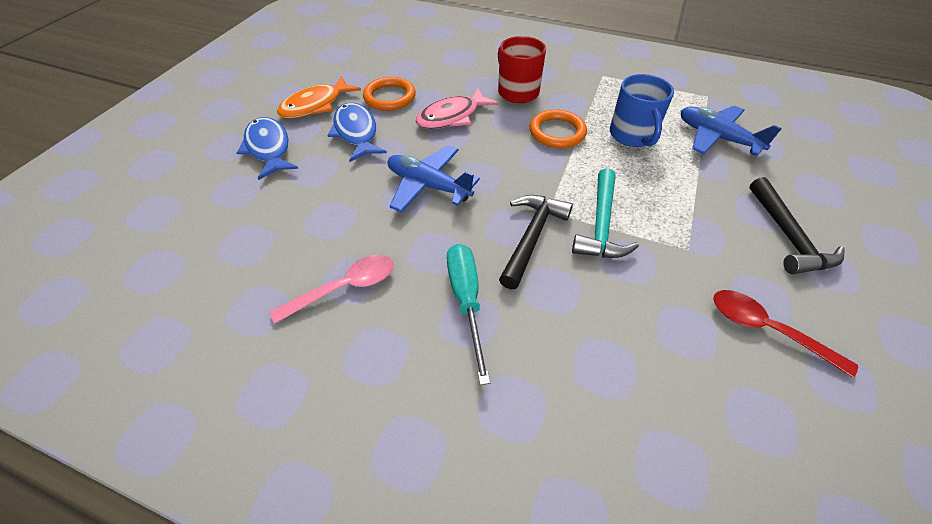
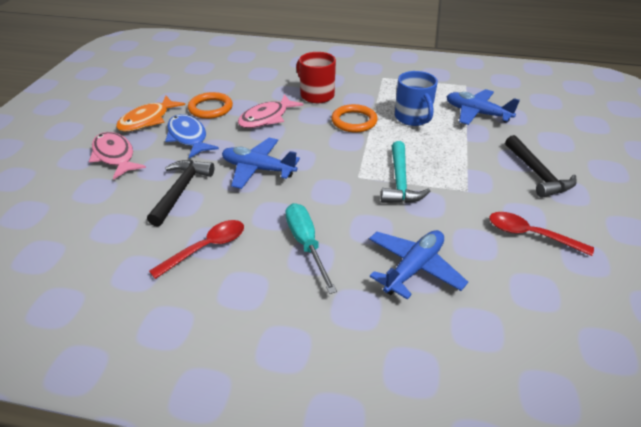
camera: 10 degrees left, 10 degrees down
(269, 148) = (115, 156): blue fish -> pink fish
(345, 287) = (206, 248): pink spoon -> red spoon
(531, 237) = (348, 196): black hammer -> black hammer (181, 190)
(599, 357) = (414, 268): none -> blue plane

